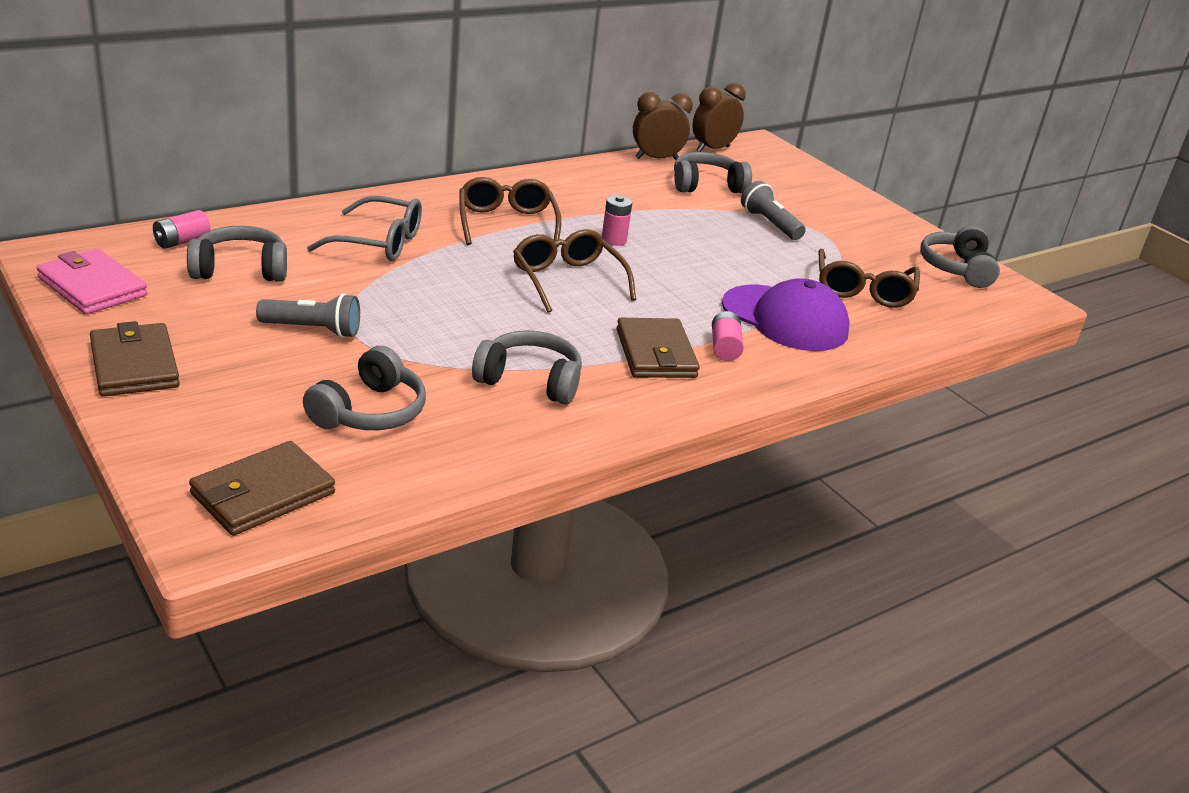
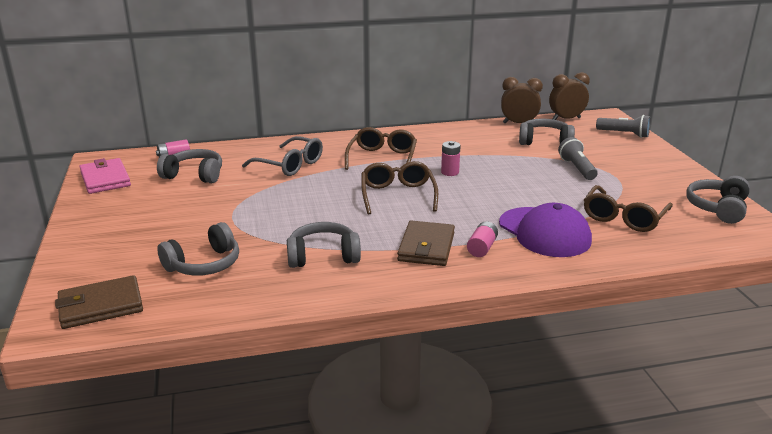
camera: 25 degrees right, 5 degrees down
(135, 365) = (92, 223): brown wallet -> none
(313, 330) = (209, 212): grey flashlight -> grey flashlight (624, 134)
(530, 381) = (323, 256): grey headphones -> grey headphones turned 45 degrees counterclockwise

